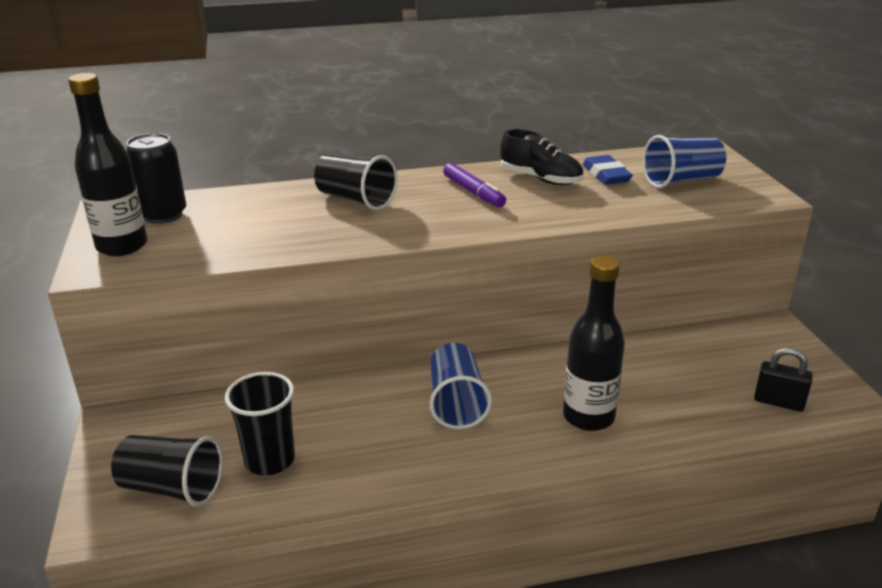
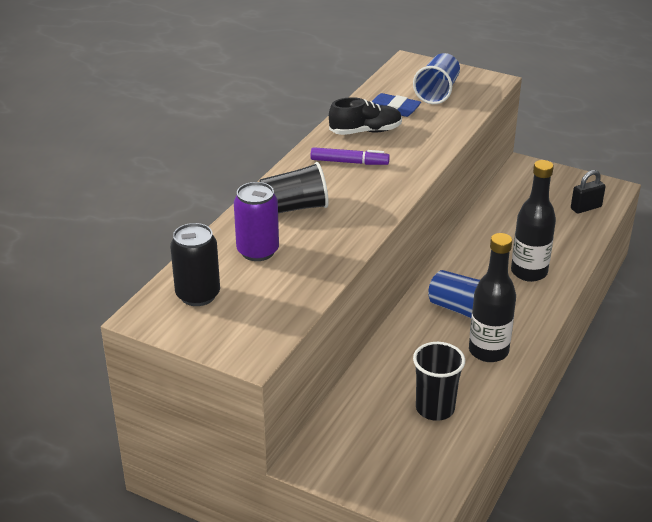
camera: 50 degrees left, 5 degrees up
(122, 246) = (229, 330): black bottle -> black bottle (488, 351)
(172, 488) = (418, 461): black cup -> none
(263, 212) = (257, 251): none -> purple can

